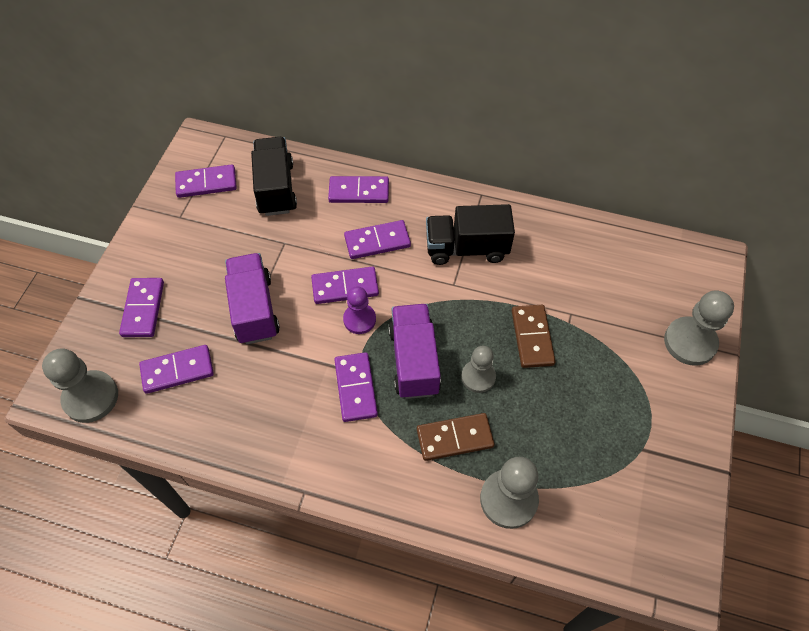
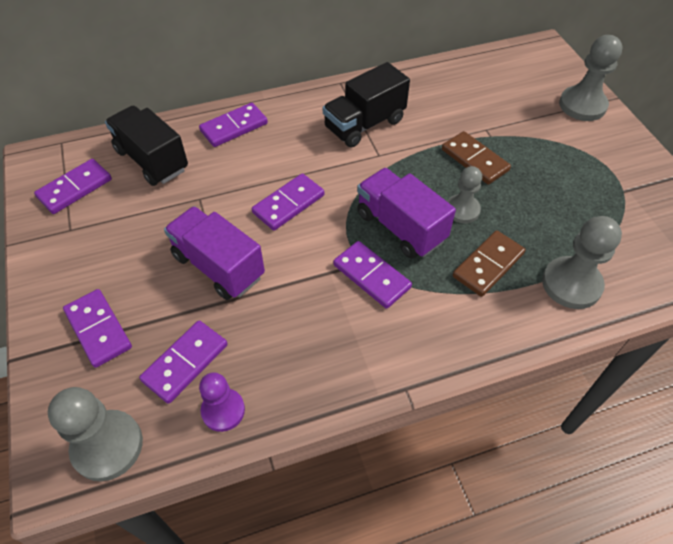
camera: 35 degrees left, 5 degrees down
(359, 319) = (325, 222): purple pawn -> purple pawn (223, 410)
(377, 241) = (285, 156): purple domino -> none

